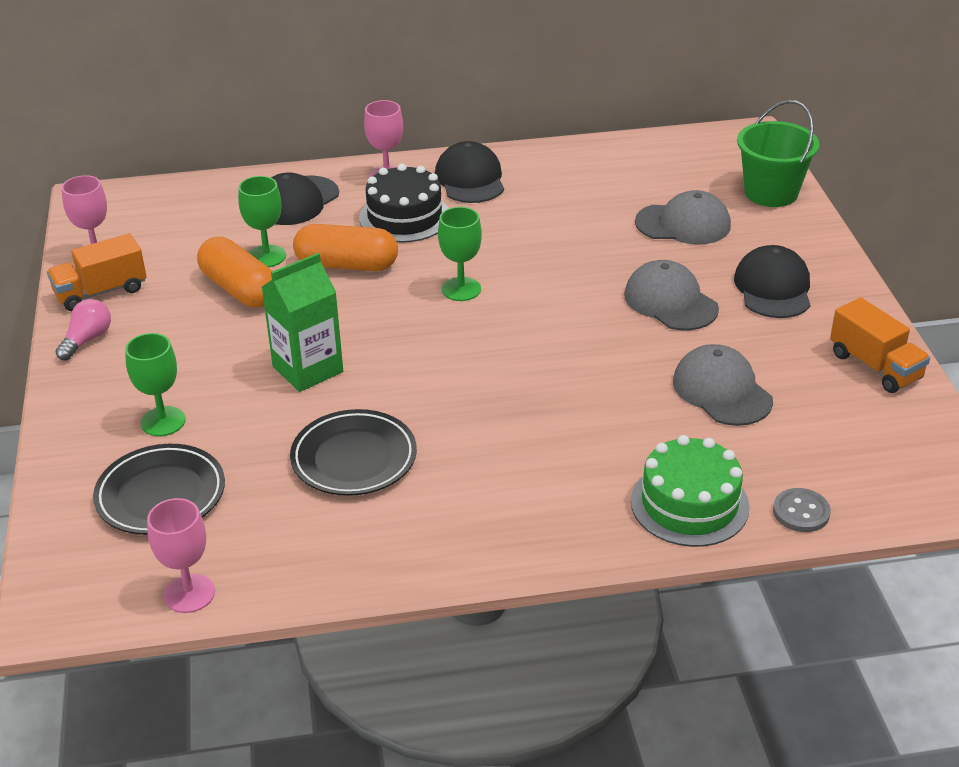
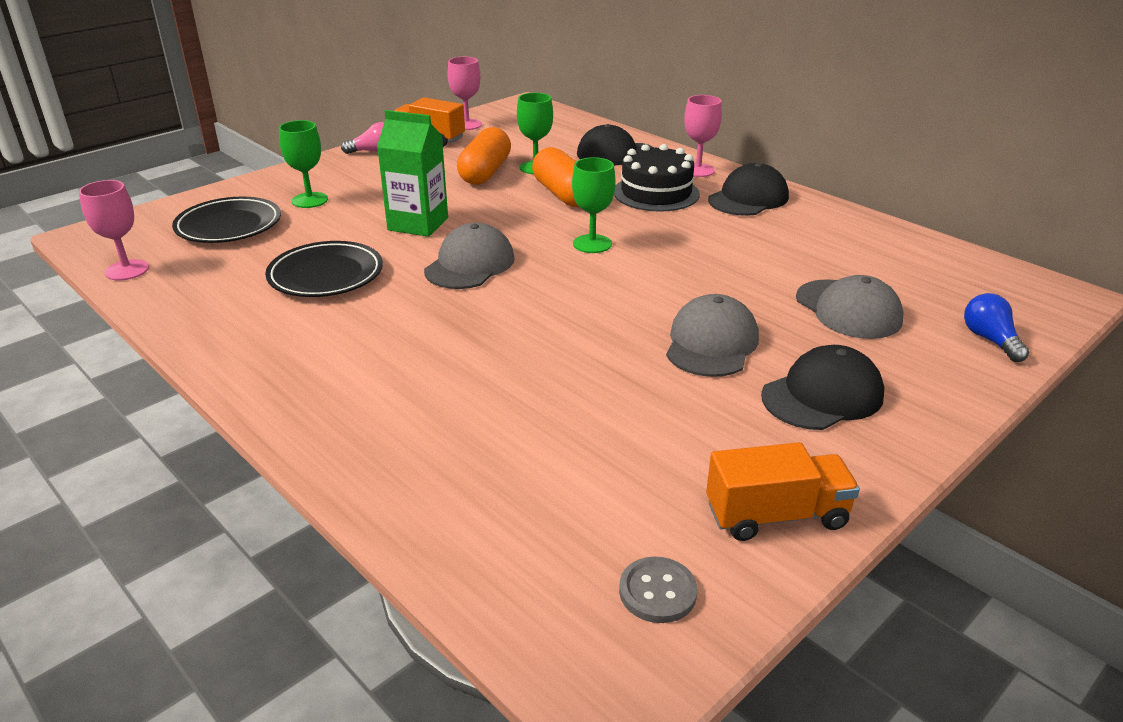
camera: 55 degrees right, 5 degrees down
(689, 504) = (398, 458): green cake -> none
(722, 391) = (603, 419): grey cap -> grey cap (470, 264)
(771, 193) = (990, 340): green bucket -> blue light bulb
(801, 512) = (445, 542): grey button -> grey button (657, 592)
(875, 366) = (776, 515): orange truck -> orange truck turned 120 degrees counterclockwise

